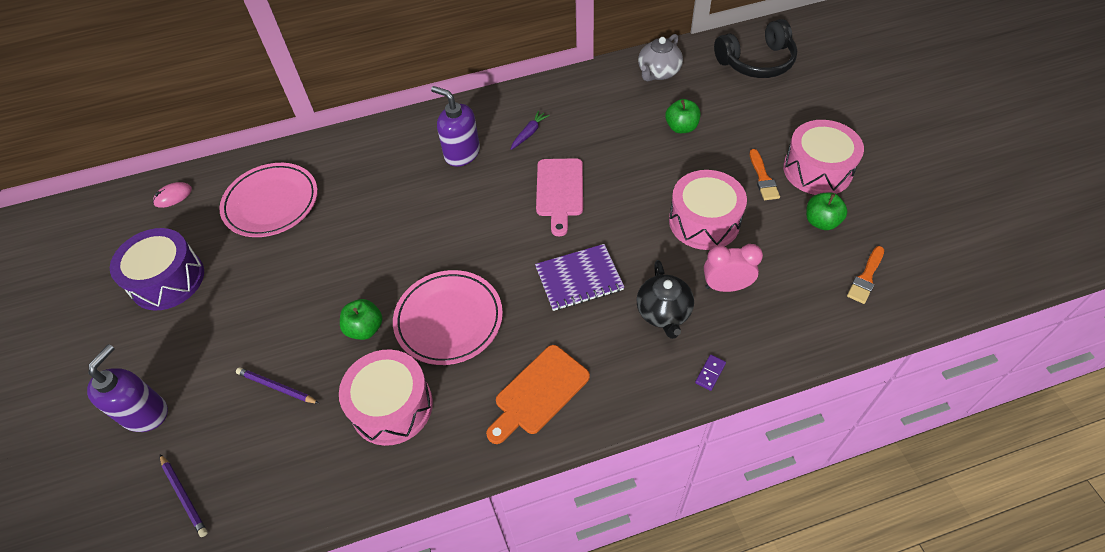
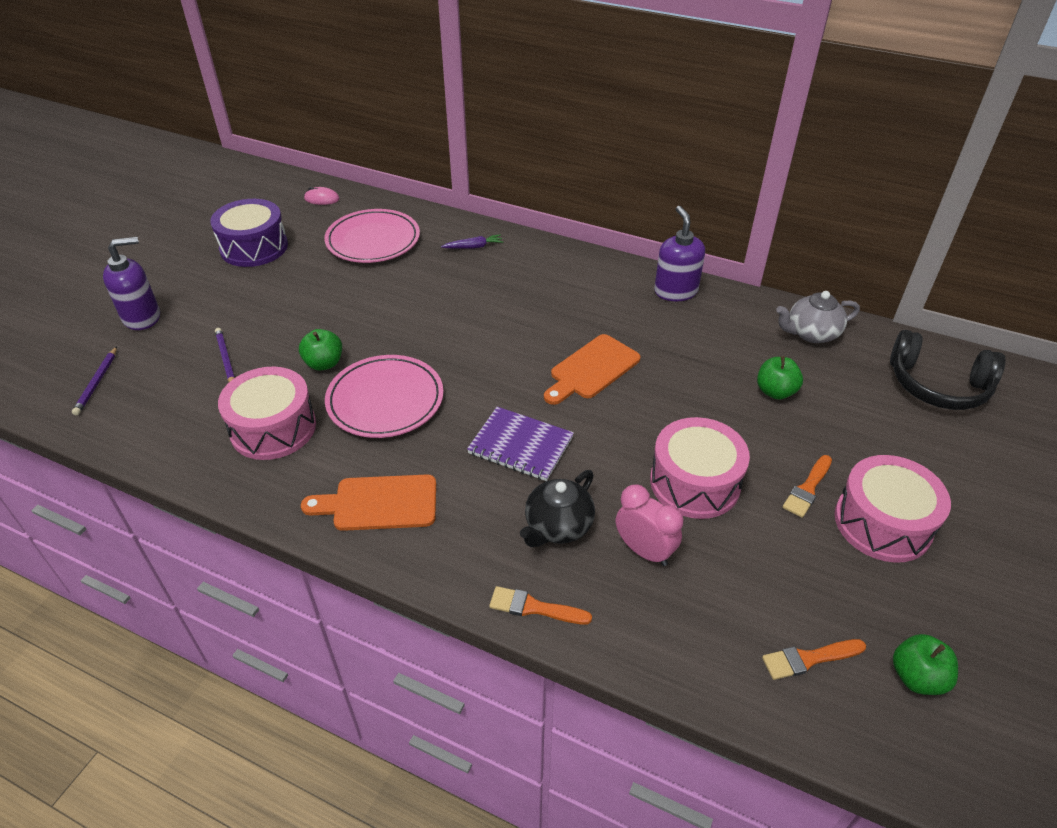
camera: 40 degrees right, 10 degrees down
(462, 153) = (548, 291): purple soap dispenser -> purple soap dispenser (675, 291)
(529, 133) = (623, 310): purple carrot -> purple carrot (473, 247)
(560, 191) = (592, 369): pink cutting board -> orange cutting board
(710, 373) = (534, 607): purple domino -> orange brush
(821, 222) = (823, 571): green apple -> green apple (916, 677)

